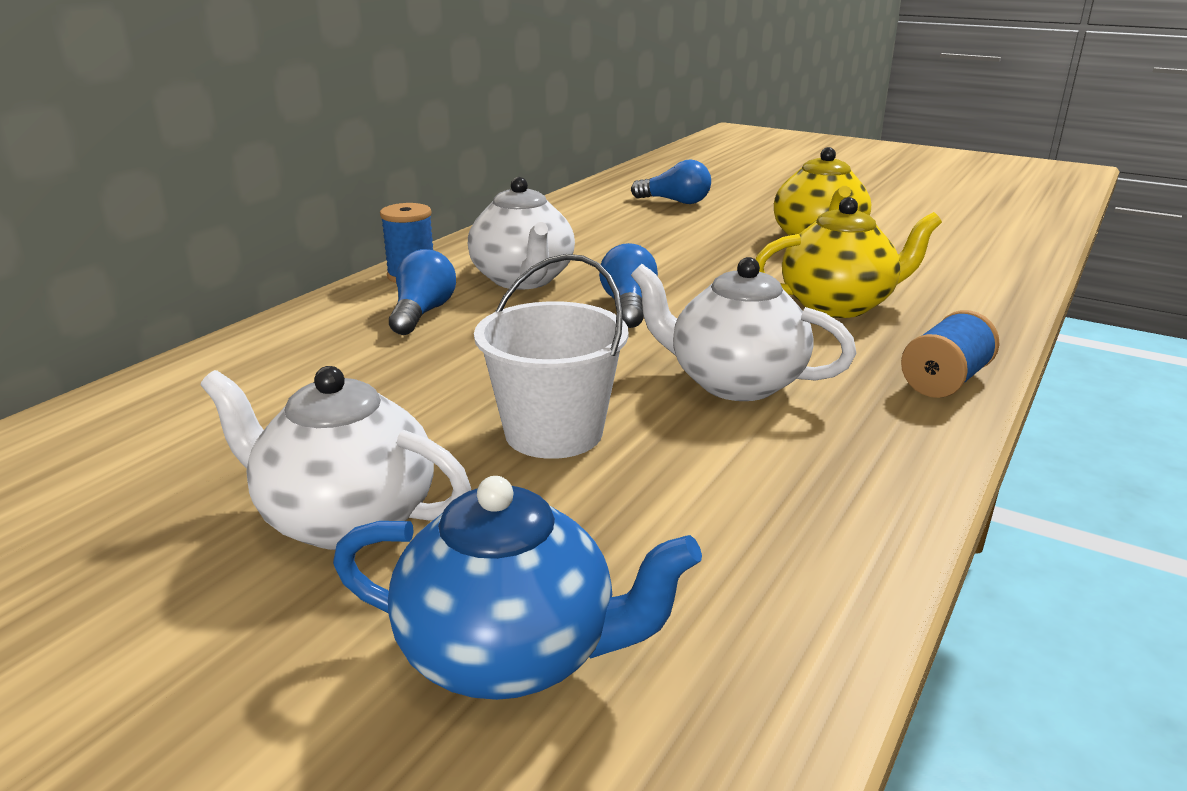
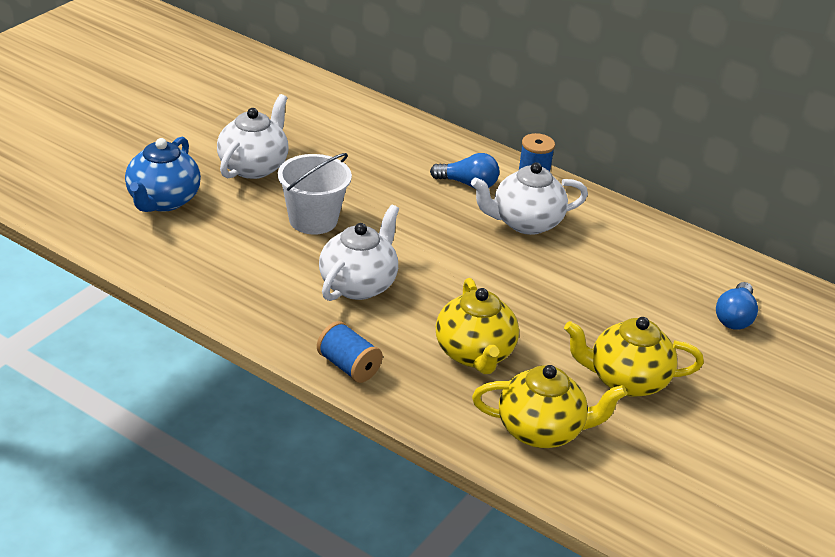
camera: 90 degrees right, 10 degrees up
(628, 306) = (476, 261): blue light bulb -> none
(944, 274) = (542, 430): none -> yellow teapot

